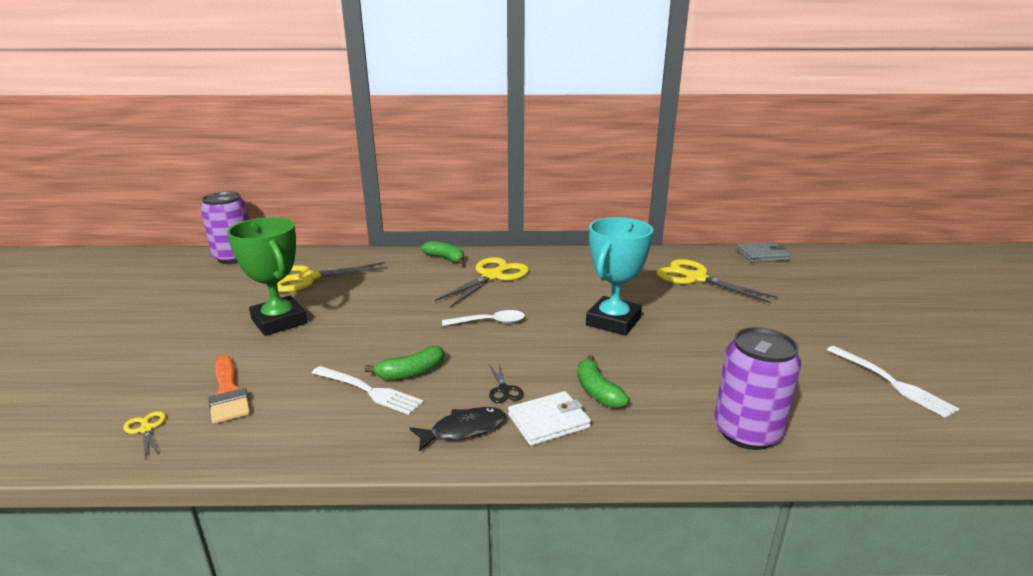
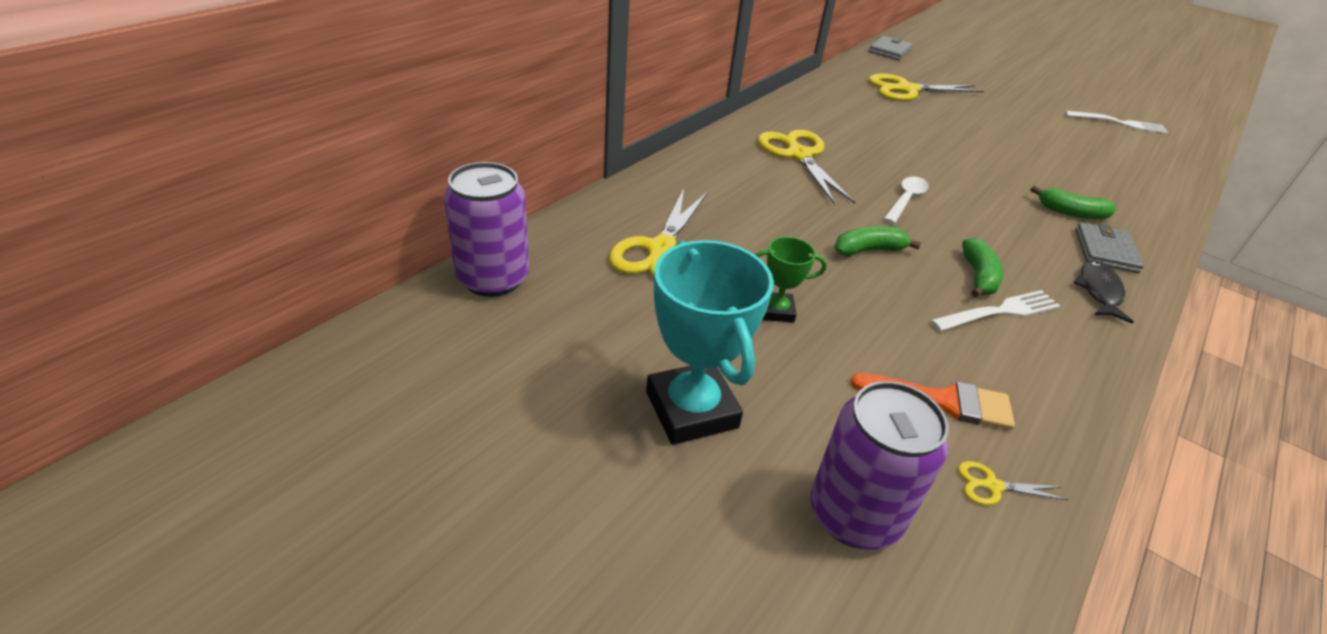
camera: 55 degrees left, 15 degrees up
(279, 321) = (776, 311): green trophy -> green trophy, size x0.52
(445, 259) = (717, 156): green banana -> green banana (868, 250)
(504, 389) = (1042, 247): black scissors -> none
(549, 421) = (1105, 251): white wallet -> grey wallet
(613, 321) = (956, 153): turquoise trophy -> turquoise trophy (691, 409)
(747, 432) = (1157, 192): purple can -> purple can (854, 514)

